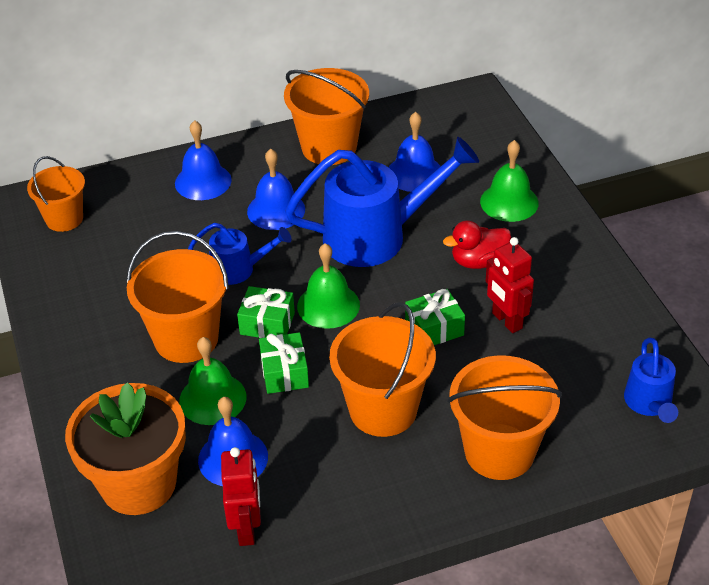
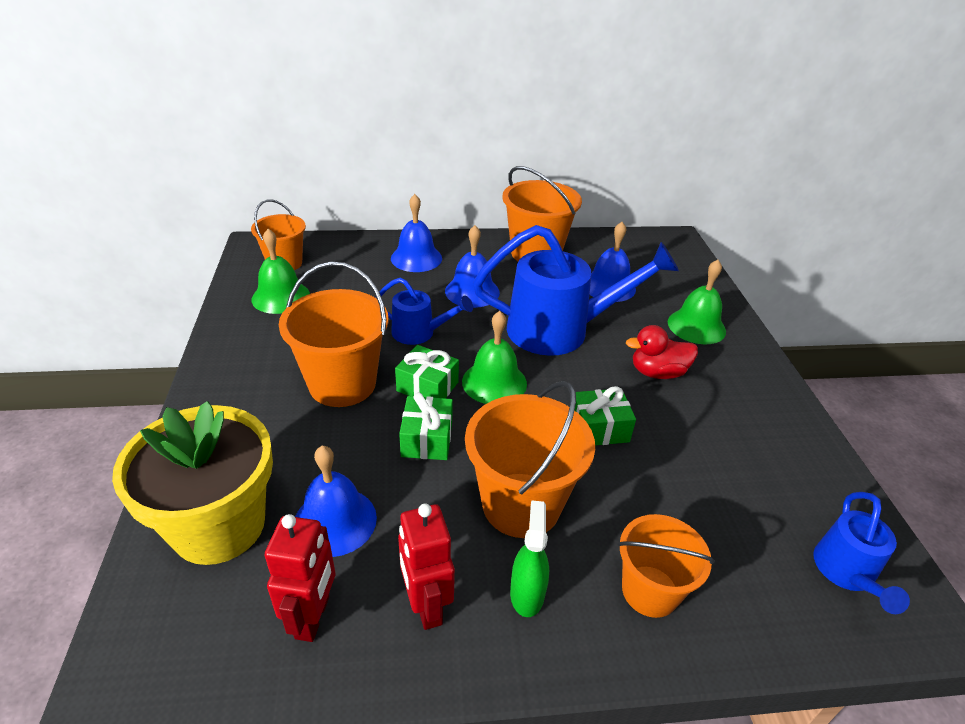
camera: 10 degrees right, 5 degrees down
(138, 484) = (219, 526): orange flower pot -> yellow flower pot
(212, 398) = (342, 449): green bell -> green bell (281, 297)
(405, 475) = (527, 593): none -> green spray bottle
(499, 451) = (650, 591): orange bucket -> orange bucket, size x0.64
(506, 321) = (679, 437): red robot -> red robot (426, 606)

